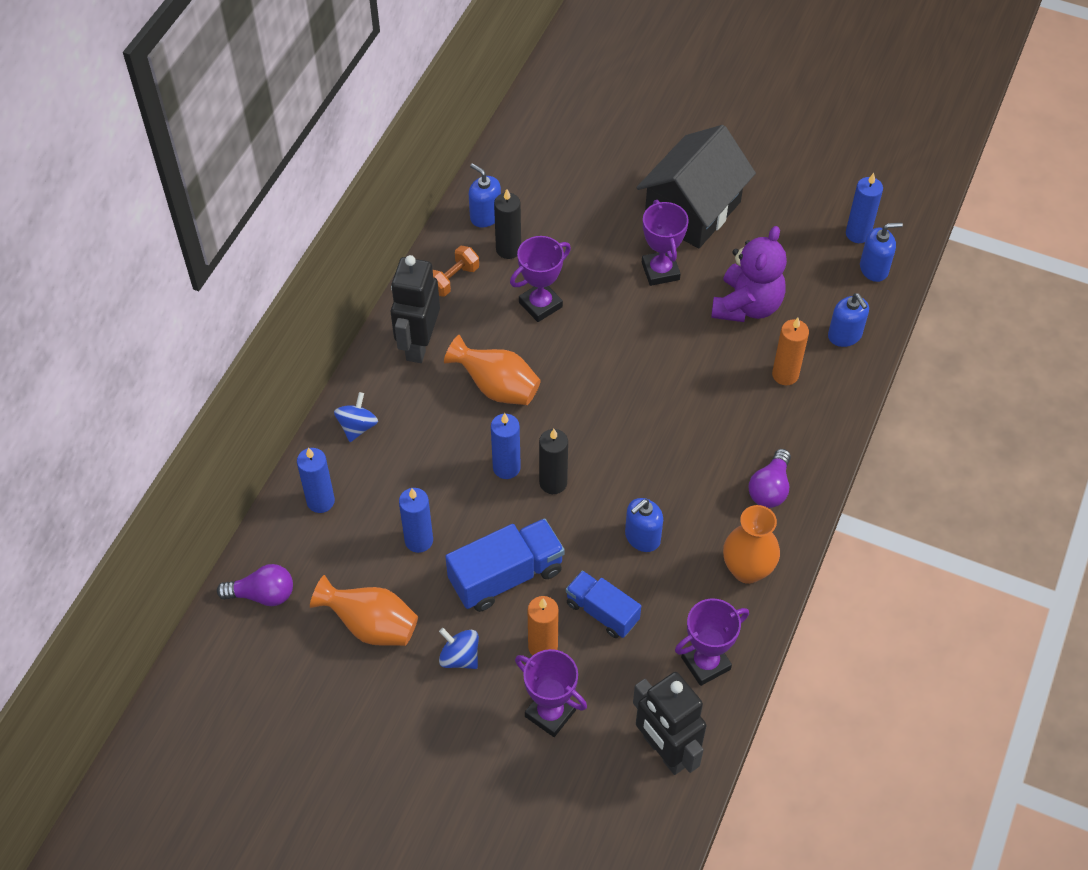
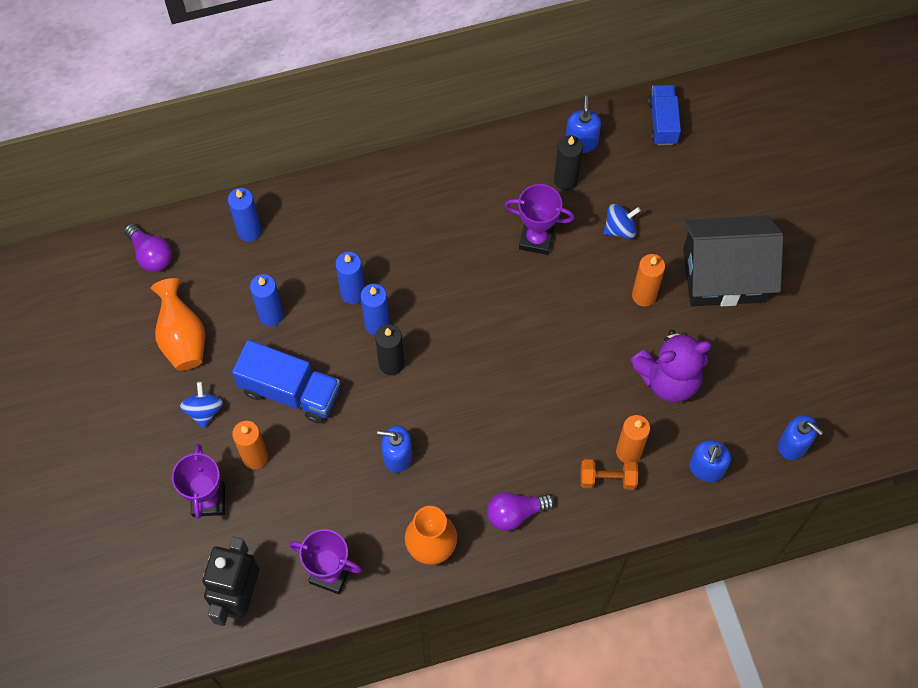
camera: 50 degrees right, 10 degrees up
(357, 427) = (327, 205): blue spinning top -> blue spinning top (620, 228)
(418, 344) = (428, 189): black robot -> none
(453, 279) = (504, 166): orange dumbbell -> orange dumbbell (607, 478)
(497, 387) = (438, 266): orange vase -> none
(602, 612) = (314, 475): blue truck -> blue truck (662, 122)
(660, 271) = (644, 295): purple trophy -> orange candle
(858, 234) = (817, 409): blue candle -> blue candle (353, 293)

